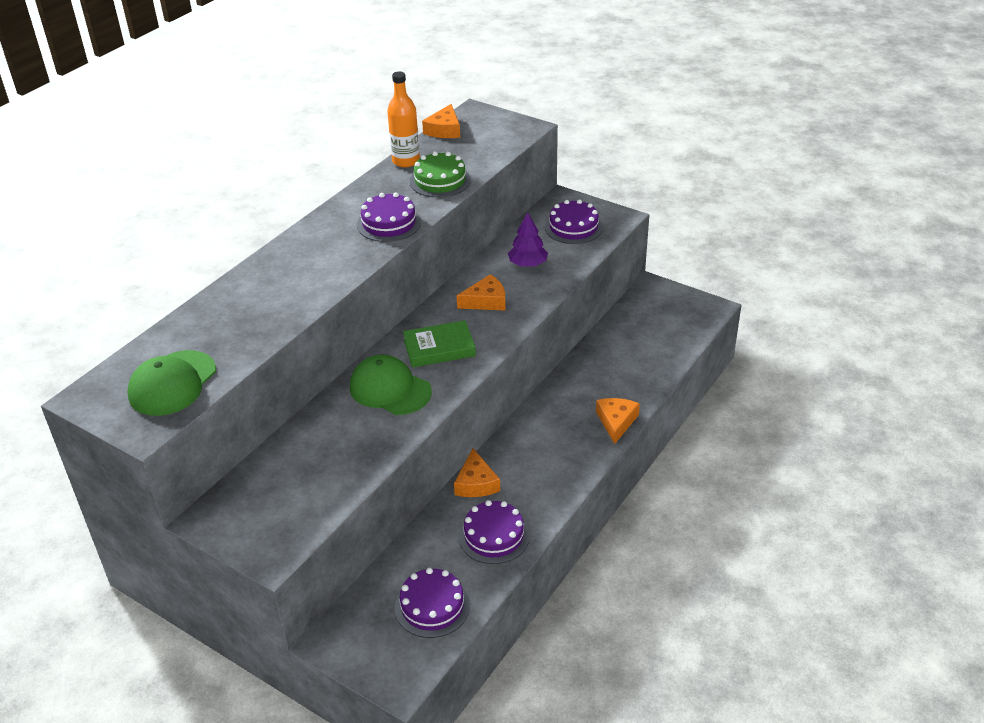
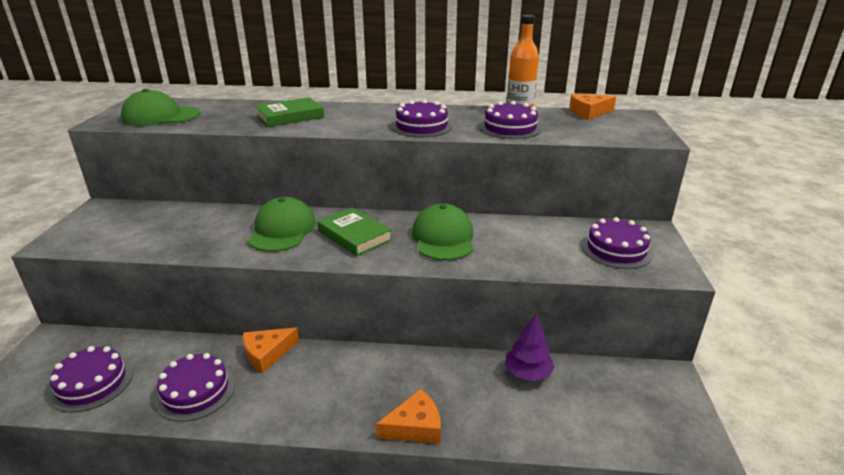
camera: 60 degrees right, 10 degrees down
(274, 292) = (290, 116): none -> green book
(440, 181) = (510, 128): green cake -> purple cake
(486, 301) = (443, 238): orange cheese -> green cap
(528, 264) = (523, 242): purple tree -> purple tree (528, 373)

